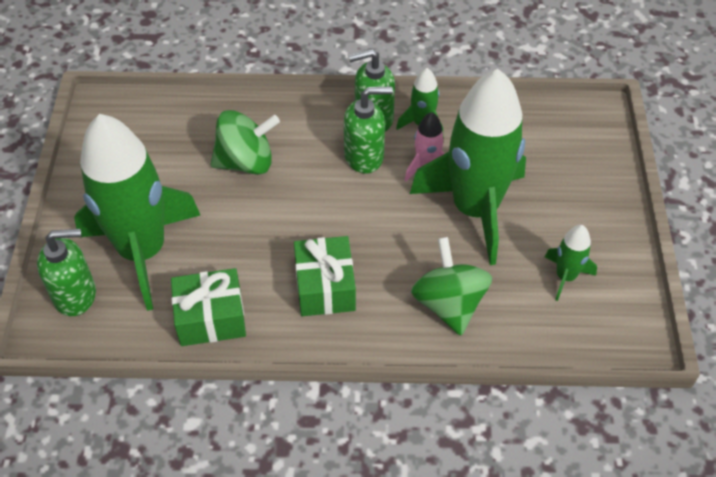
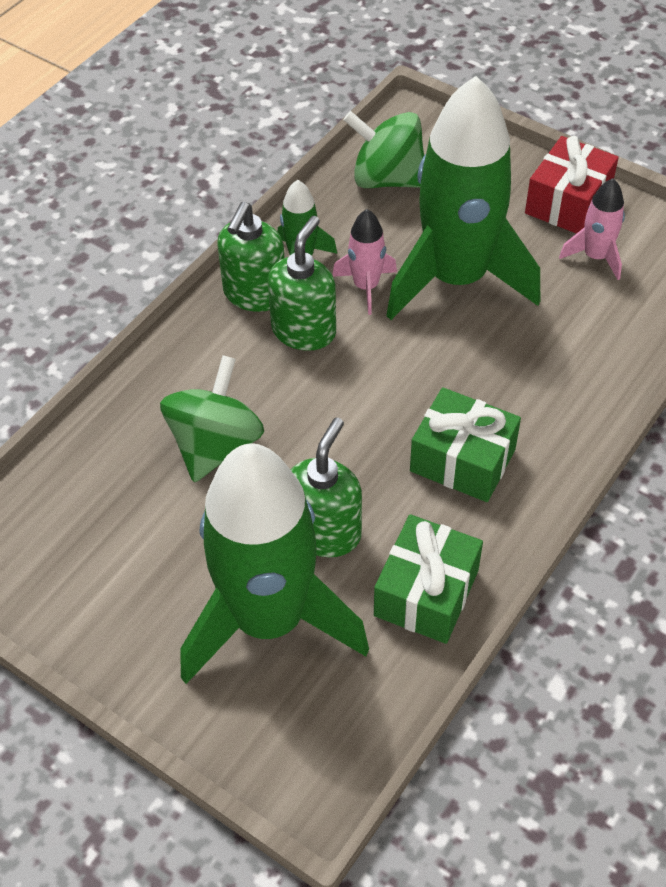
camera: 55 degrees left, 0 degrees up
(75, 295) = (281, 728): green soap dispenser -> green soap dispenser (325, 532)
(449, 304) = (563, 364): green spinning top -> green spinning top (387, 179)
(565, 277) = (595, 257): green rocket -> pink rocket
(603, 236) = (568, 202): none -> red gift

